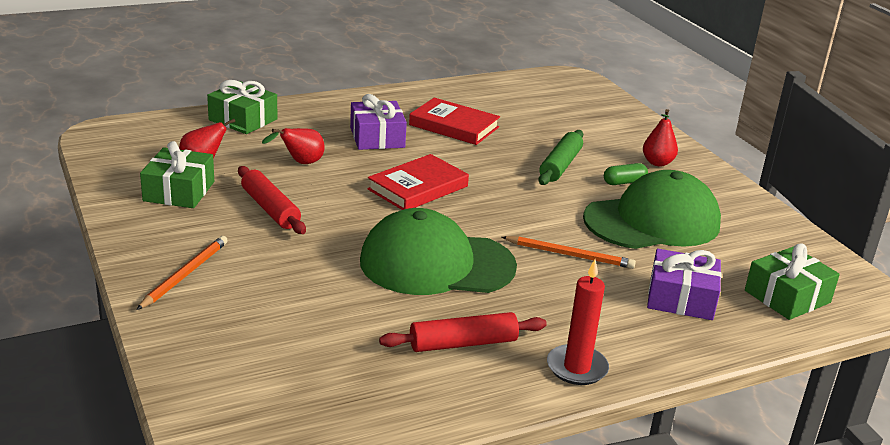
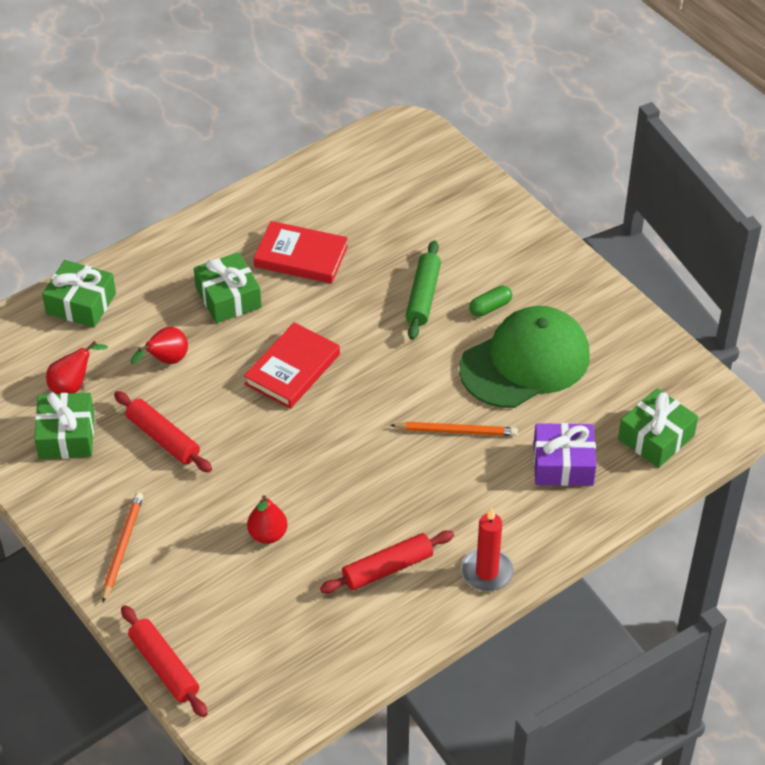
camera: 10 degrees left, 20 degrees up
(172, 377) = (164, 667): none -> red rolling pin
(377, 137) = (228, 297): purple gift -> green gift
(436, 264) = (339, 475): green cap -> none
(657, 163) = (519, 266): red pear -> red pear (268, 534)

